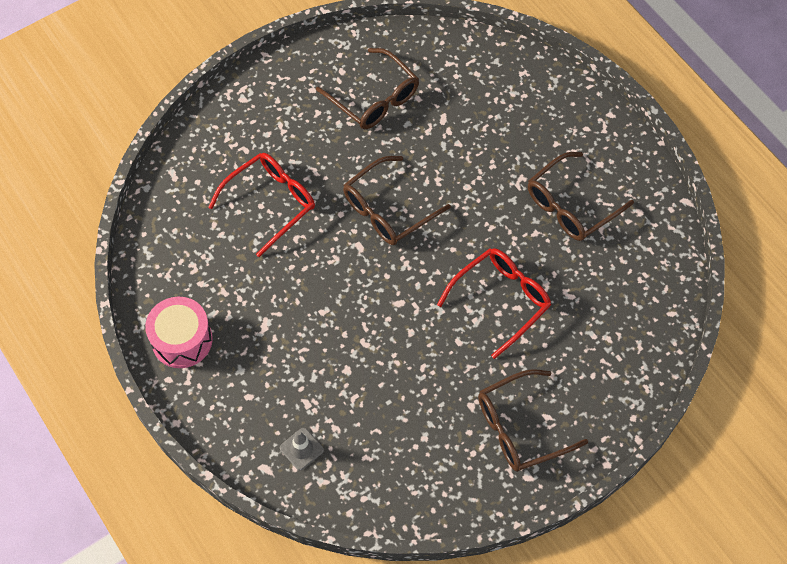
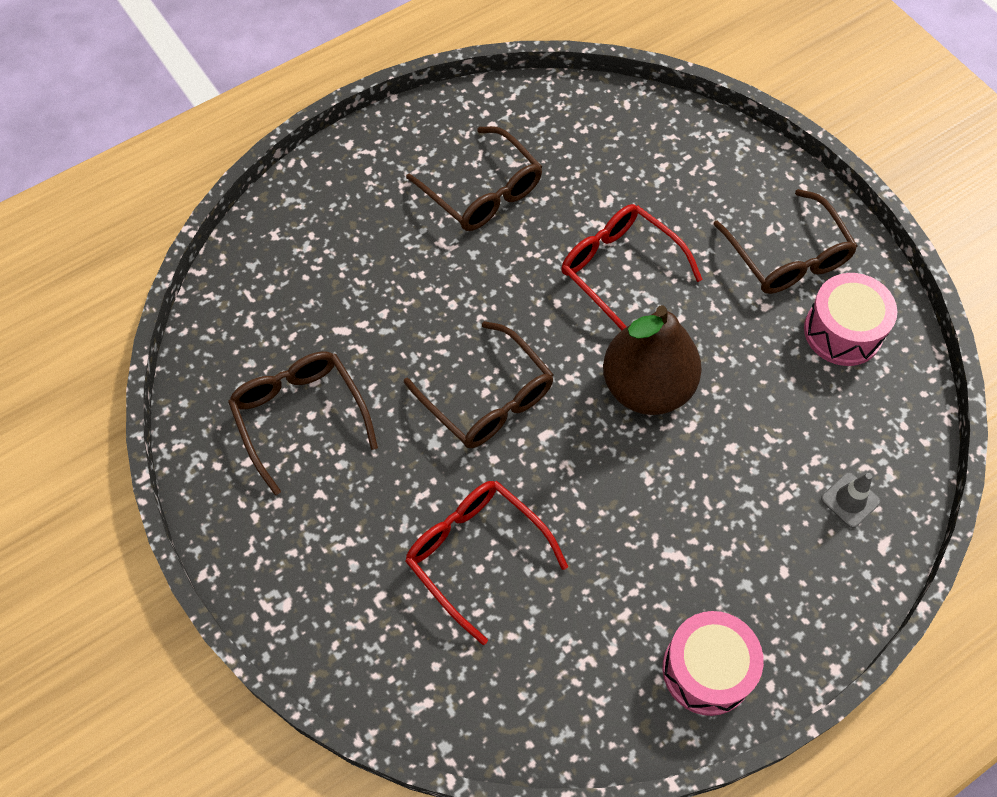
camera: 90 degrees left, 0 degrees up
(374, 98) = (300, 417): brown glasses -> brown glasses turned 75 degrees counterclockwise
(397, 314) = (647, 387): none -> brown pear
(448, 462) = (842, 331): none -> pink drum

